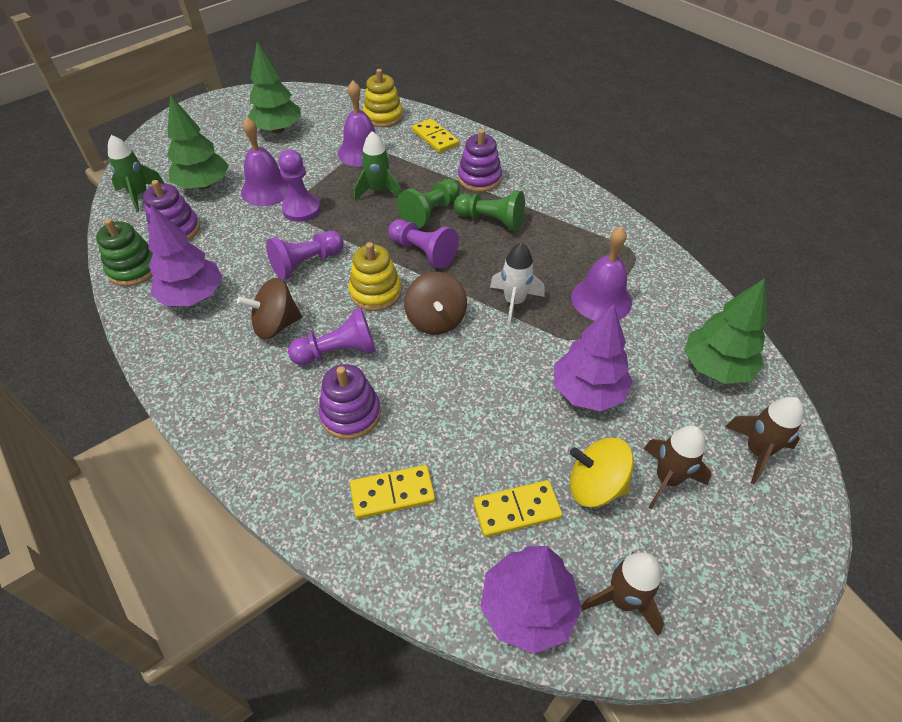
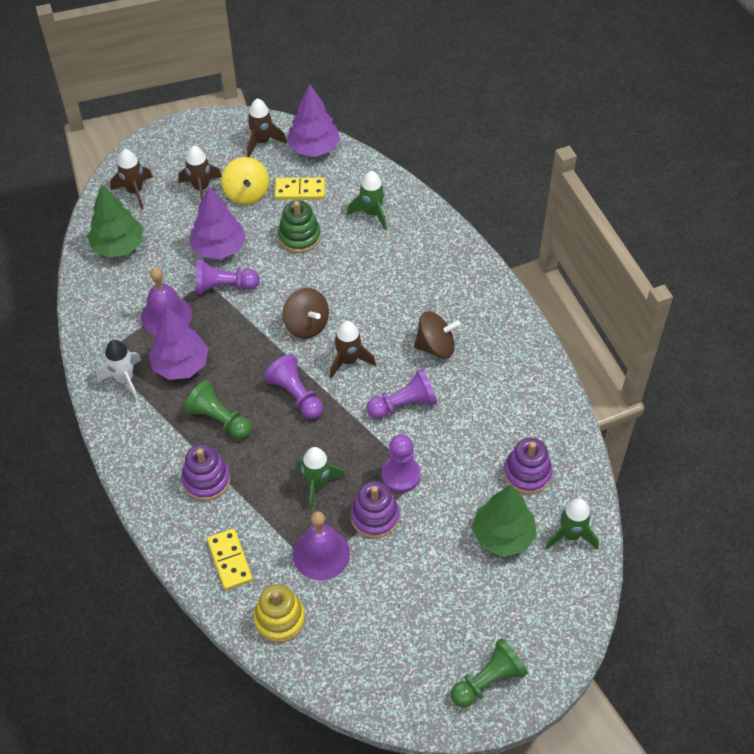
camera: 165 degrees left, 5 degrees up
(134, 269) = (561, 431): green stacking toy -> green stacking toy (299, 236)
(193, 296) = (505, 389): purple tree -> purple tree (181, 365)
(267, 189) = (434, 513): purple bell -> none
(278, 130) = (414, 621): green tree -> none
(338, 352) = (389, 313): purple pawn -> purple pawn (223, 286)
(350, 414) = (388, 265): purple stacking toy -> purple stacking toy (375, 516)
(375, 292) = (348, 361): yellow stacking toy -> brown rocket
(392, 493) = (372, 213): yellow domino -> green rocket
(430, 212) = (273, 442): green pawn -> green pawn (488, 680)
(436, 320) = (306, 325): brown spinning top -> brown spinning top turned 135 degrees clockwise
(514, 302) = (237, 328): white rocket -> white rocket (124, 379)
(595, 486) = (246, 193): yellow spinning top -> yellow spinning top turned 45 degrees clockwise

